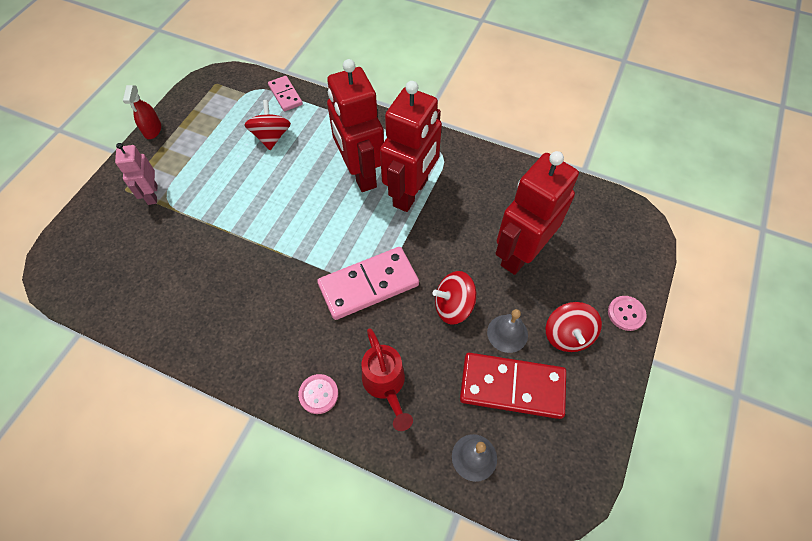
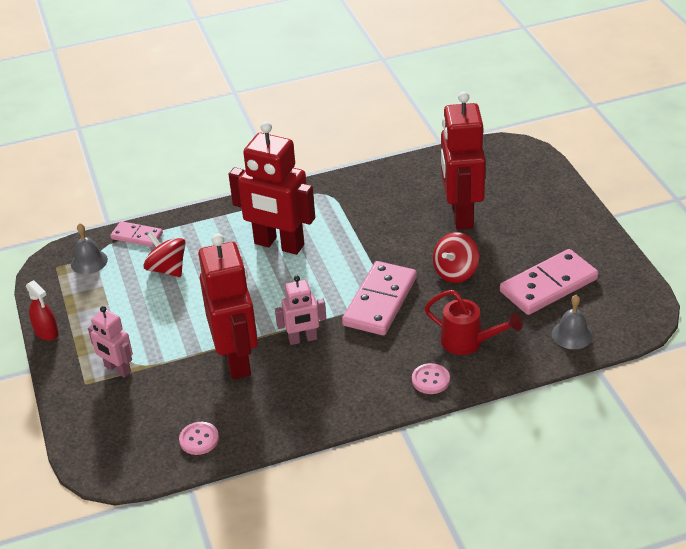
camera: 40 degrees left, 20 degrees down
(280, 272) = (303, 339): none -> pink robot
(411, 193) = (335, 231): red robot -> red robot (237, 359)
(507, 333) = (509, 261): grey bell -> grey bell (89, 261)
(512, 386) = (548, 285): red domino -> pink domino
(567, 335) = (547, 236): red spinning top -> none
(626, 313) = (568, 201): pink button -> pink button (199, 439)

